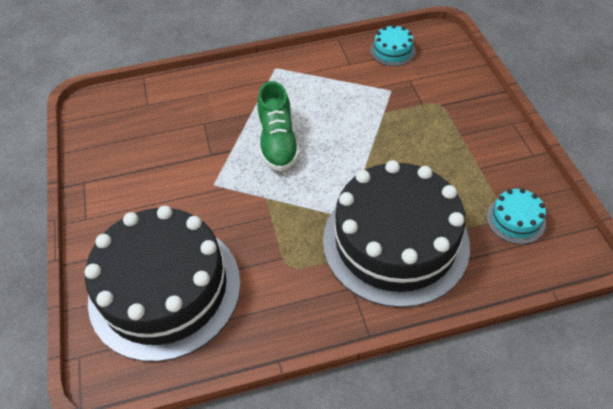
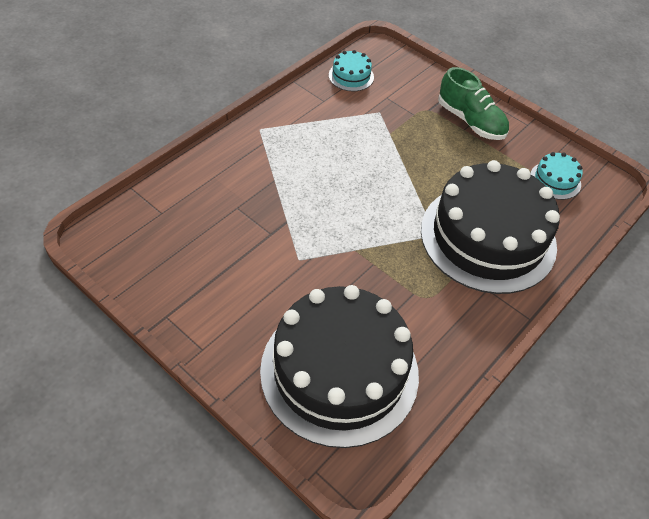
camera: 40 degrees left, 0 degrees up
(278, 142) = (323, 196): green shoe -> green shoe (470, 121)

